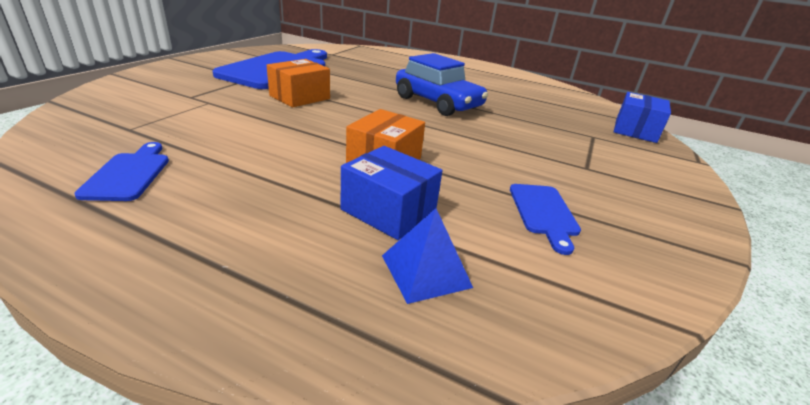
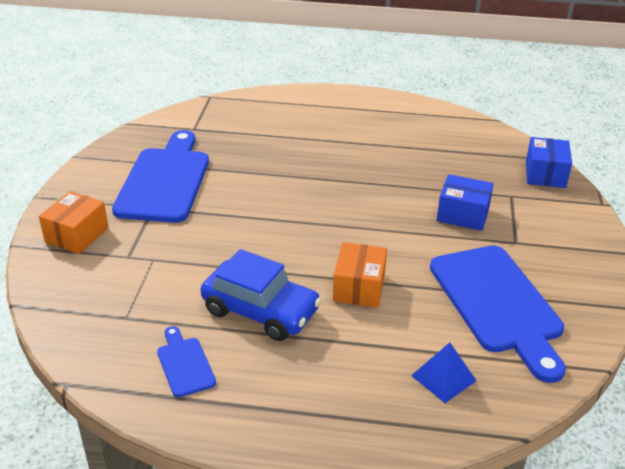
camera: 15 degrees left, 5 degrees up
(300, 97) = (226, 223): orange box -> orange box (77, 235)
(388, 211) = (393, 337): blue box -> blue box (463, 214)
(438, 103) = (356, 188): blue car -> blue car (260, 311)
(543, 212) = (498, 304): blue cutting board -> blue cutting board, size x2.19

